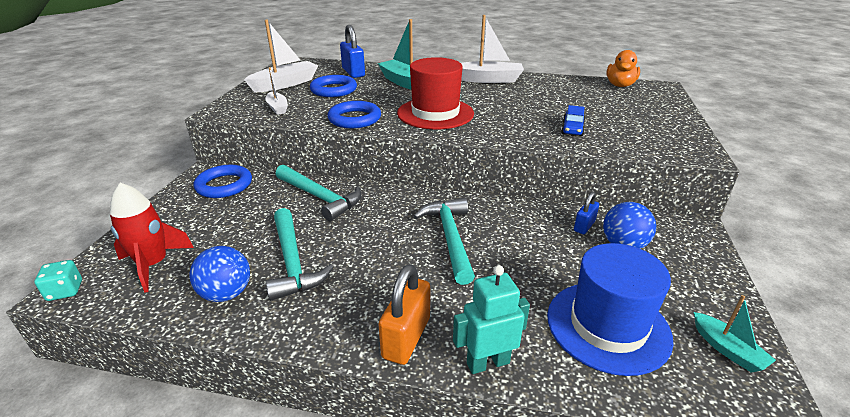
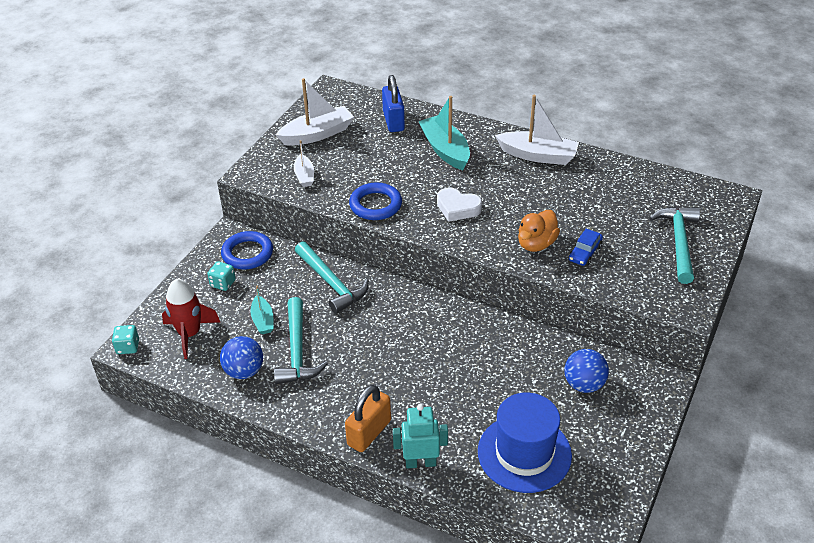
camera: 15 degrees right, 10 degrees up
(196, 212) = (223, 283): none -> turquoise dice
(333, 90) = (365, 152): blue ring -> none
(435, 113) = (457, 208): red hat -> white heart
(450, 238) = (433, 350): turquoise hammer -> turquoise hammer (678, 242)
(584, 226) = (560, 358): blue padlock -> none
(620, 85) = (684, 187): orange duck -> orange duck (536, 244)
(727, 349) = (604, 488): turquoise boat -> turquoise boat (263, 320)

